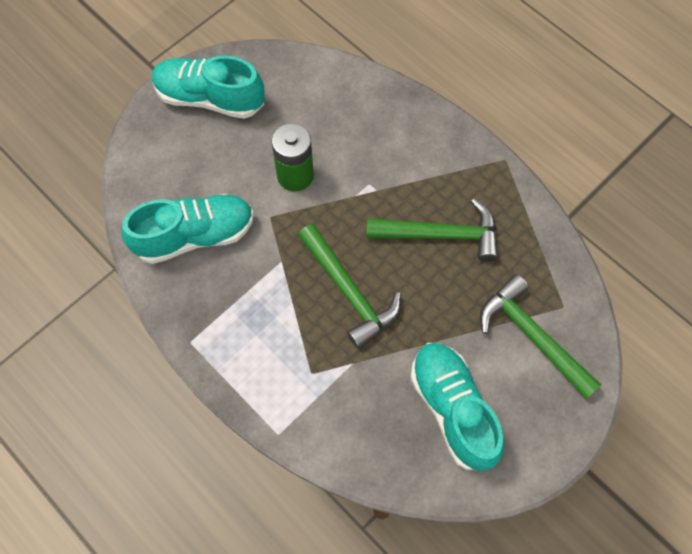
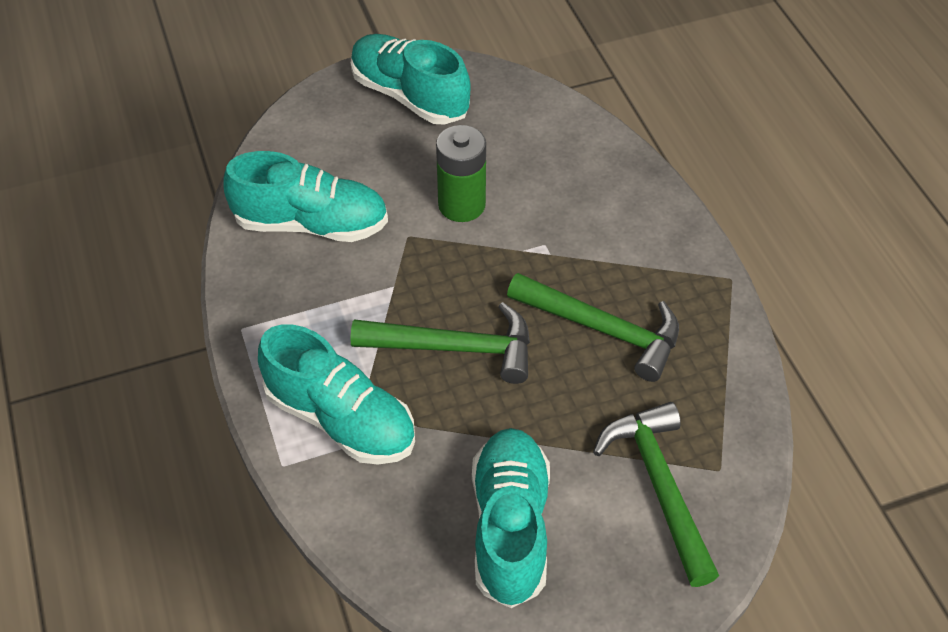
camera: 25 degrees right, 15 degrees down
(299, 381) = (340, 419): none -> turquoise shoe
(349, 292) = (455, 348): green hammer -> green hammer turned 75 degrees counterclockwise

